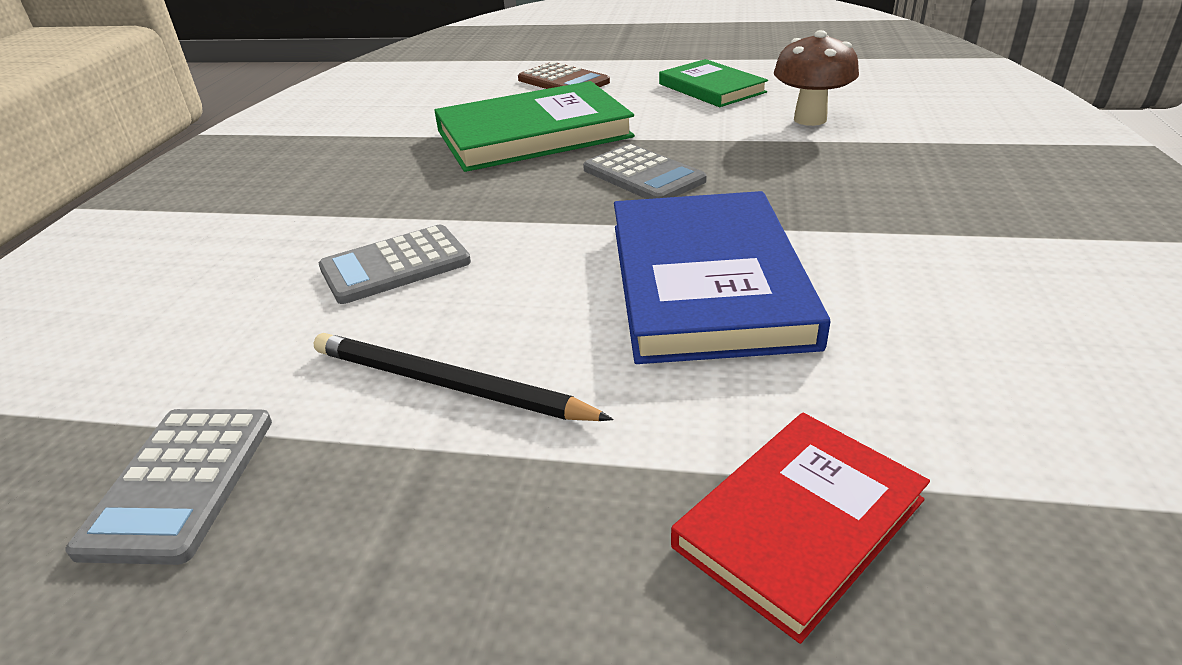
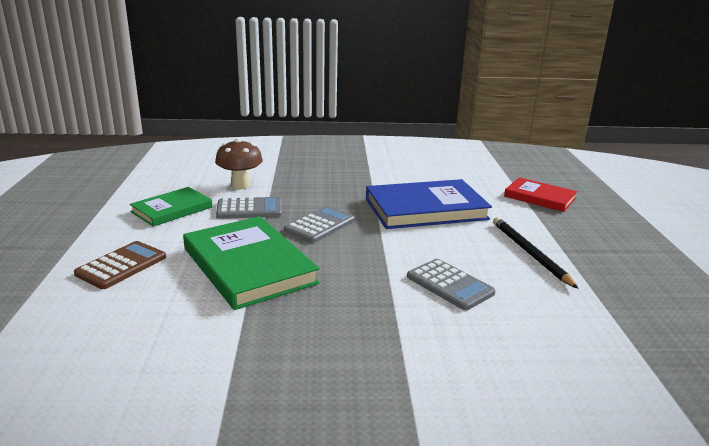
camera: 105 degrees left, 10 degrees down
(181, 483) = (631, 299): grey calculator -> grey calculator (249, 209)
(448, 385) = (529, 253): black pencil -> black pencil turned 150 degrees clockwise

